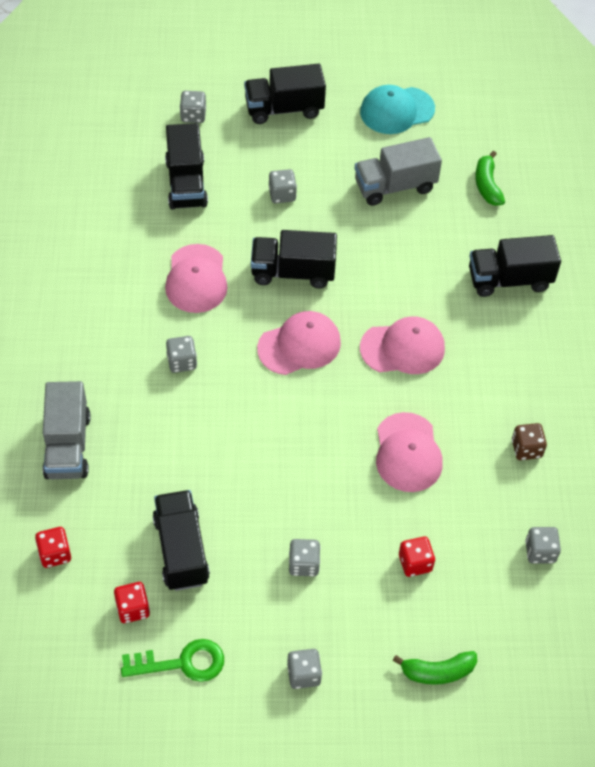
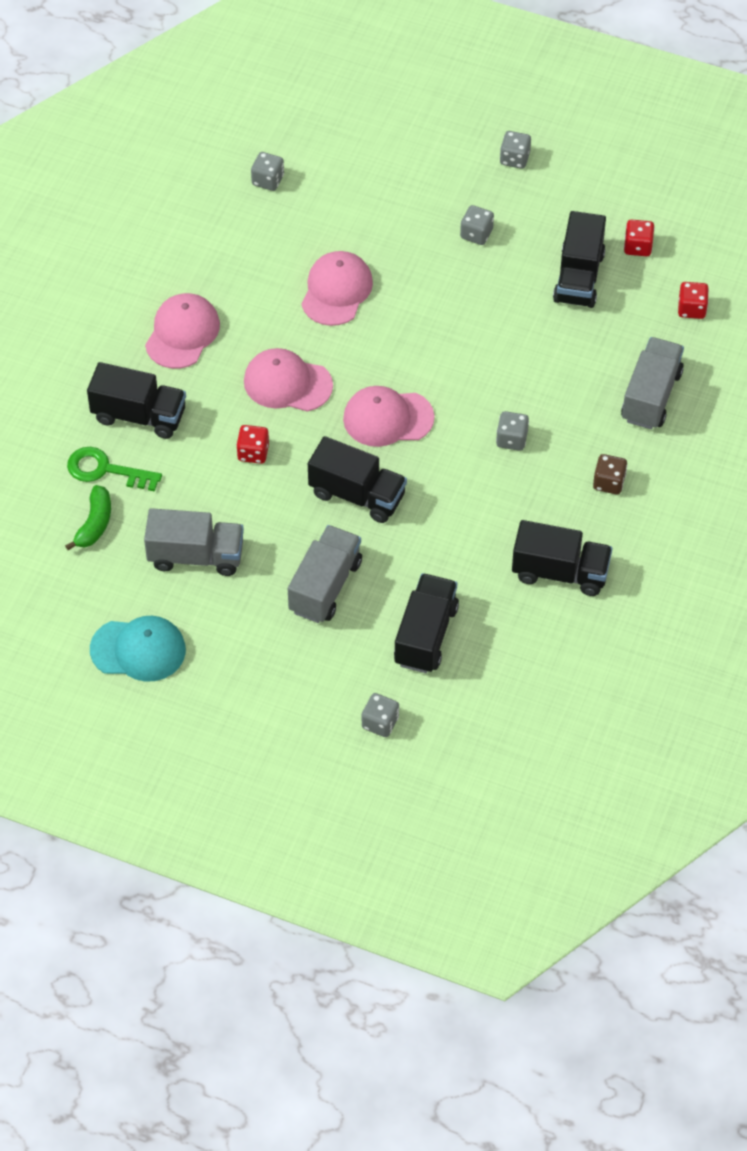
camera: 155 degrees left, 0 degrees up
(182, 663) = (611, 196): green key -> green key (106, 470)
(196, 279) = (461, 520): pink cap -> pink cap (182, 333)
(282, 194) = (325, 586): grey dice -> grey truck
(284, 108) = (269, 696): black truck -> black truck (560, 572)
(415, 563) = (380, 205): red dice -> red dice (253, 452)
(437, 671) = (405, 127): green banana -> none
(526, 449) = (226, 260): brown dice -> brown dice (609, 482)

